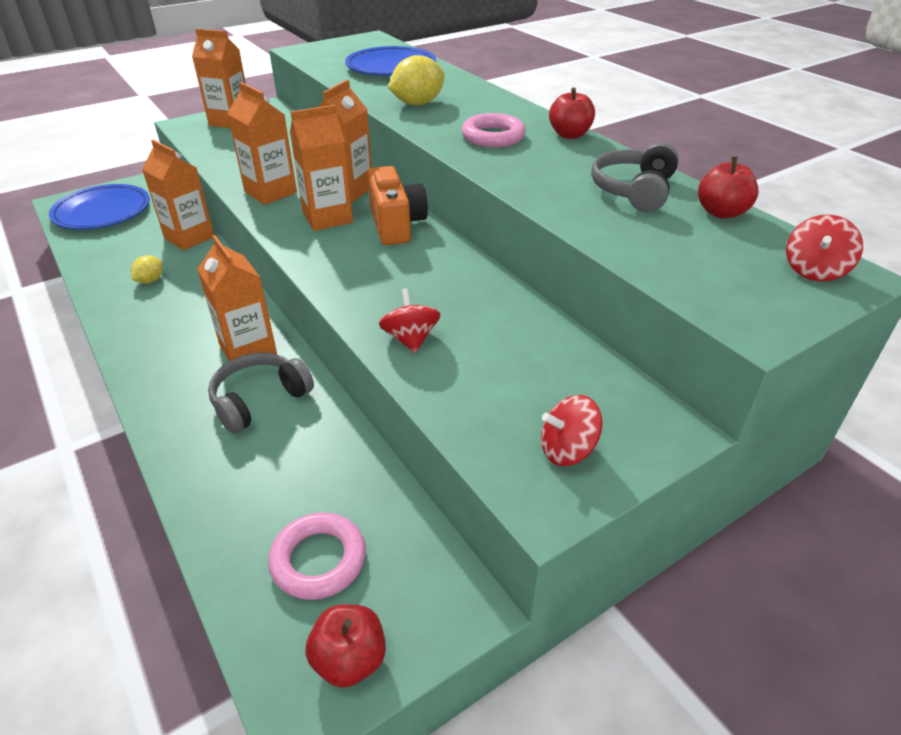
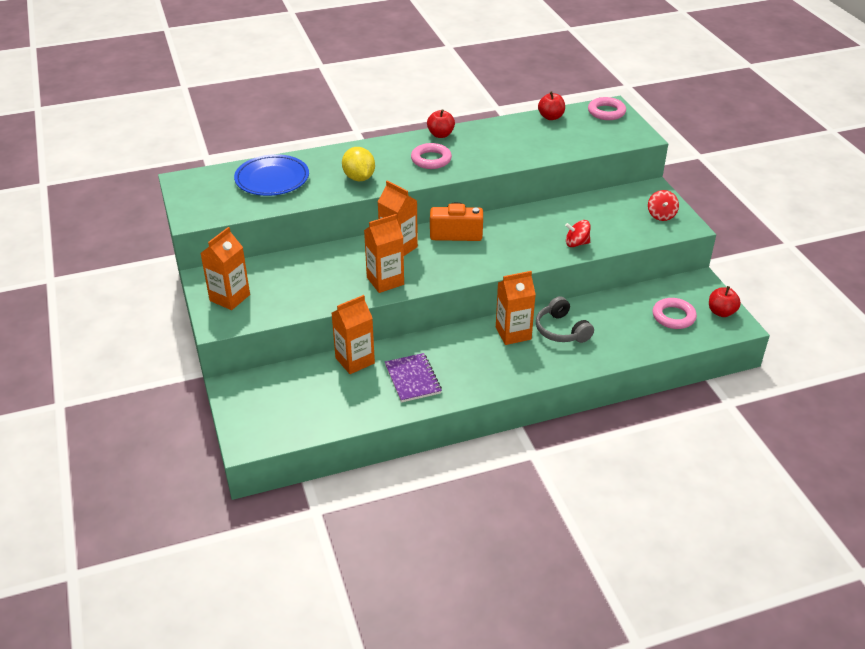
camera: 75 degrees left, 0 degrees up
(102, 212) = (281, 414): blue plate -> none
(150, 280) = (413, 379): yellow lemon -> purple notebook
(327, 218) = (435, 259): orange carton -> none
(634, 190) = (520, 133): grey headphones -> none
(814, 270) = (606, 112): red spinning top -> pink ring

